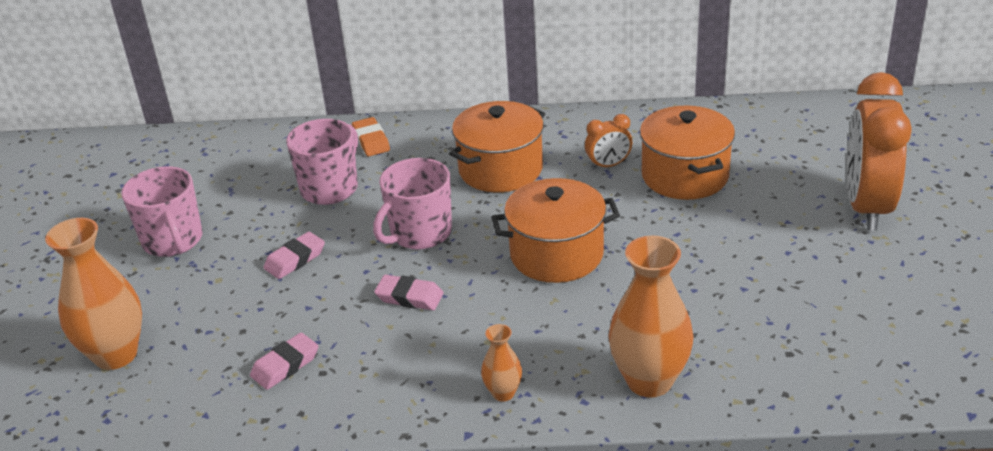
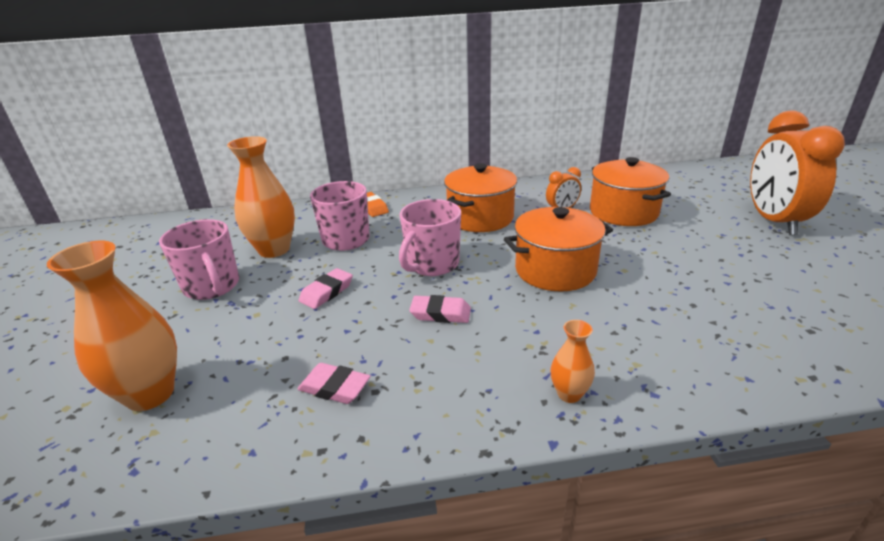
camera: 10 degrees left, 5 degrees down
(285, 365) = (334, 387): pink eraser -> pink eraser turned 75 degrees clockwise
(649, 381) = (704, 367): orange vase -> orange vase (274, 250)

